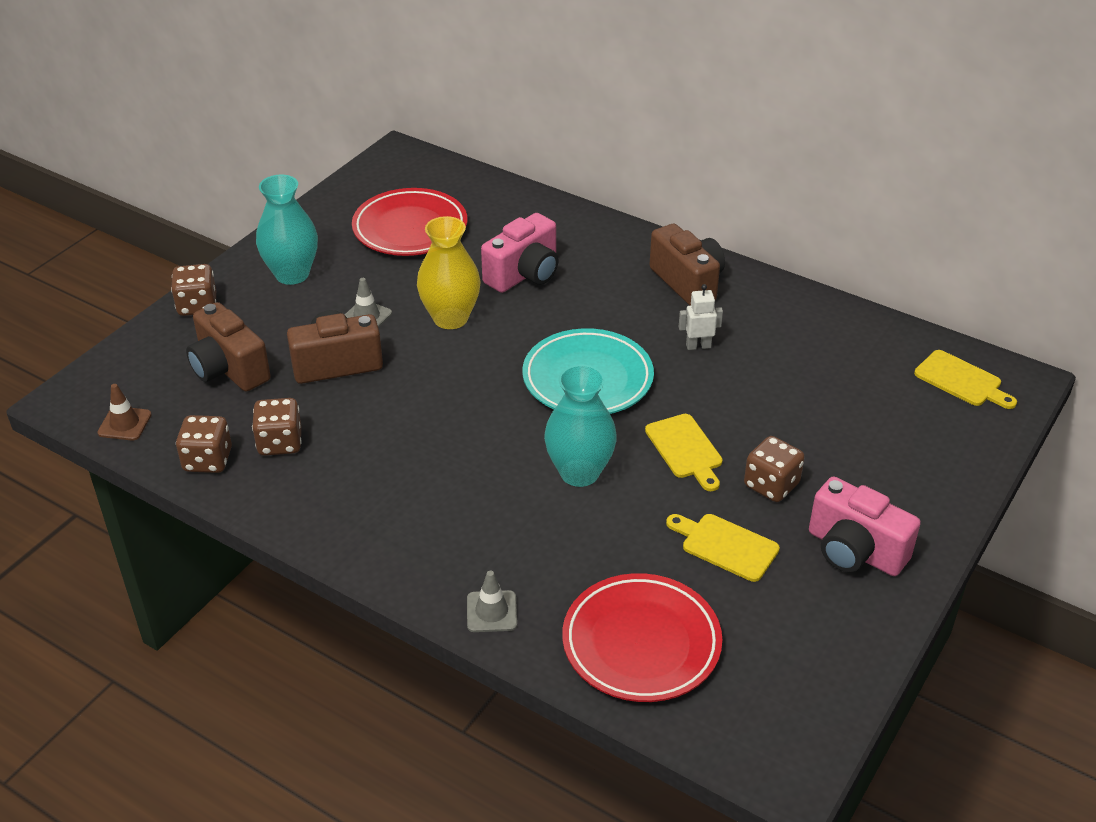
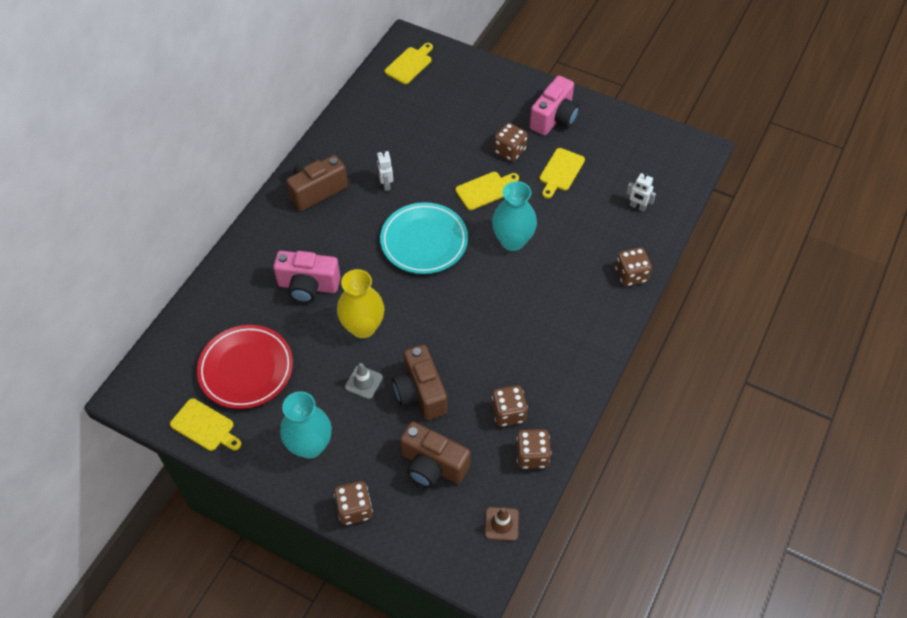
camera: 95 degrees left, 15 degrees up
(229, 369) = (432, 465): brown camera -> brown camera turned 75 degrees clockwise
(342, 202) = (205, 426): none -> yellow cutting board
(491, 611) = (631, 275): grey traffic cone -> brown dice
(524, 274) = (308, 286): pink camera -> pink camera turned 150 degrees clockwise
(641, 643) = (637, 207): red plate -> white robot

